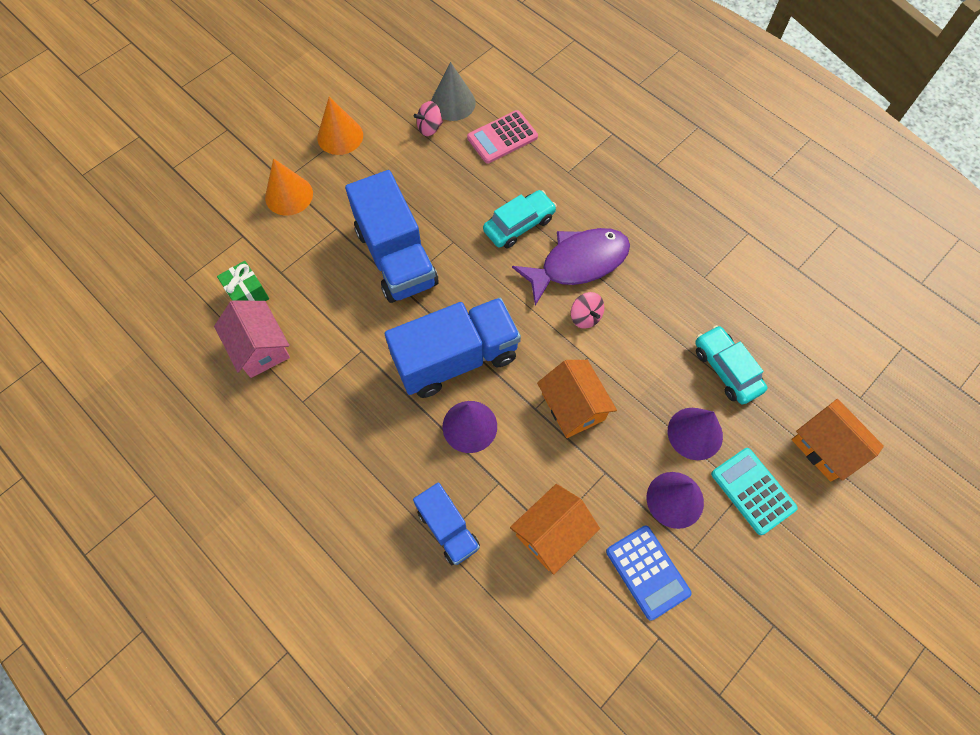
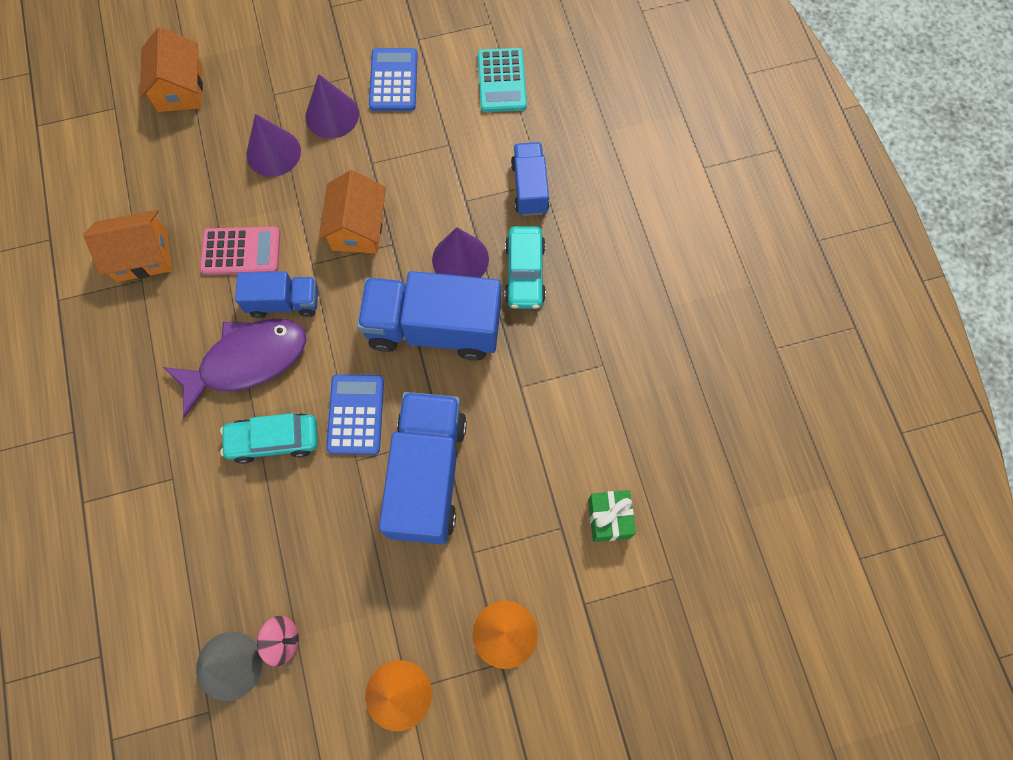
camera: 150 degrees left, 5 degrees up
(260, 348) = (621, 446): pink house -> none
(473, 269) = (356, 414): none -> blue calculator
(502, 137) = (208, 572): pink calculator -> pink calculator (241, 251)
(552, 533) = (447, 142): orange house -> orange house (142, 256)
(578, 263) = (247, 361): purple fish -> purple fish turned 150 degrees clockwise
(585, 317) = (284, 302): pink spinning top -> blue truck
(726, 369) = (200, 187): turquoise car -> turquoise car (525, 273)
(752, 491) = (266, 90): turquoise calculator -> turquoise calculator (502, 81)

